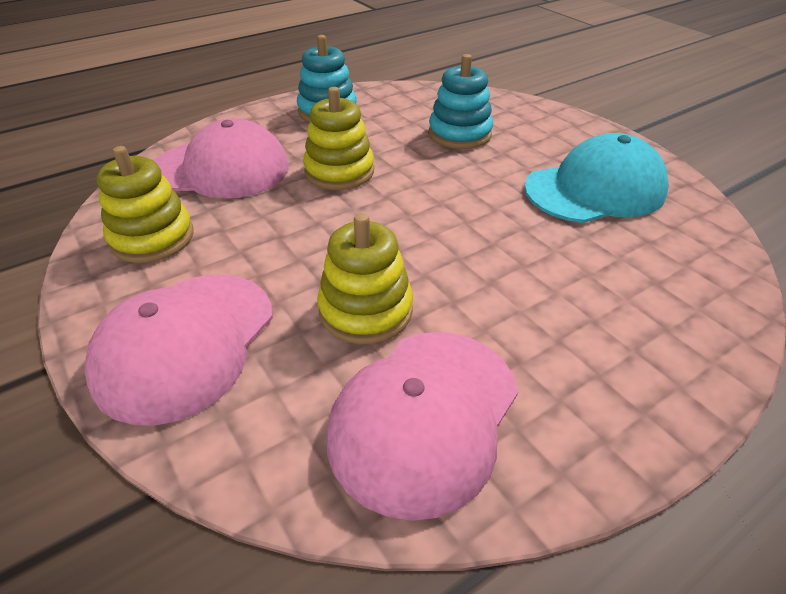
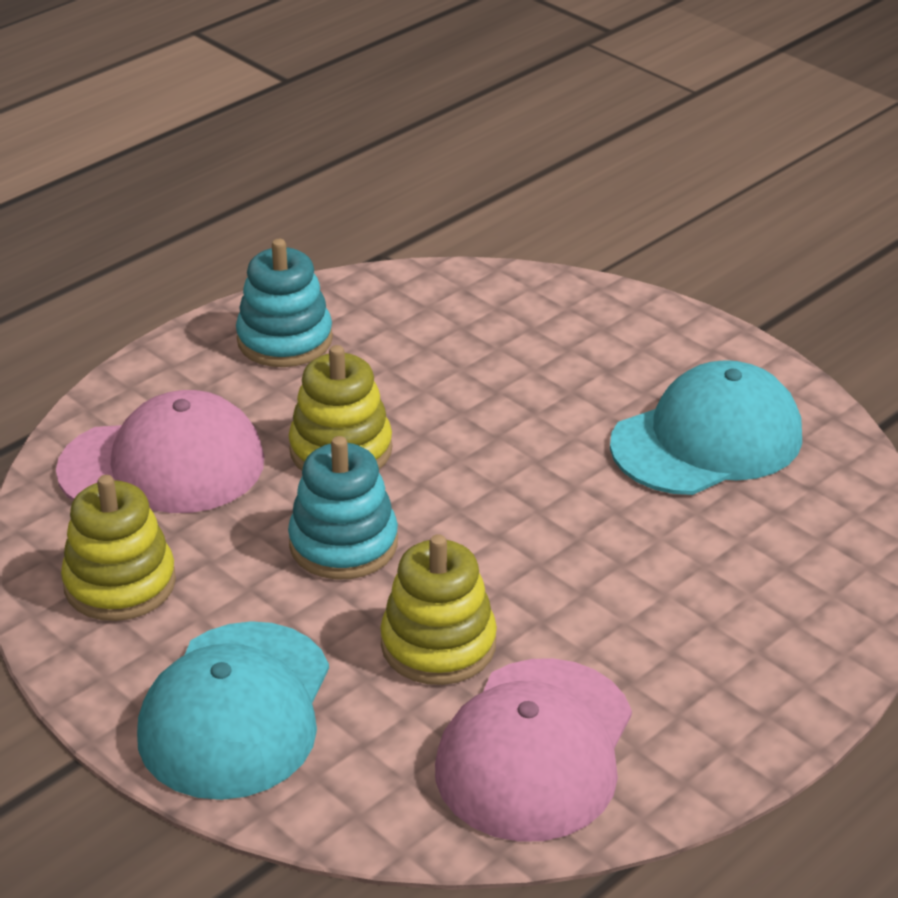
camera: 10 degrees left, 5 degrees down
(185, 344) = (236, 710): pink cap -> turquoise cap
(459, 134) = (502, 363): turquoise stacking toy -> turquoise stacking toy (343, 544)

